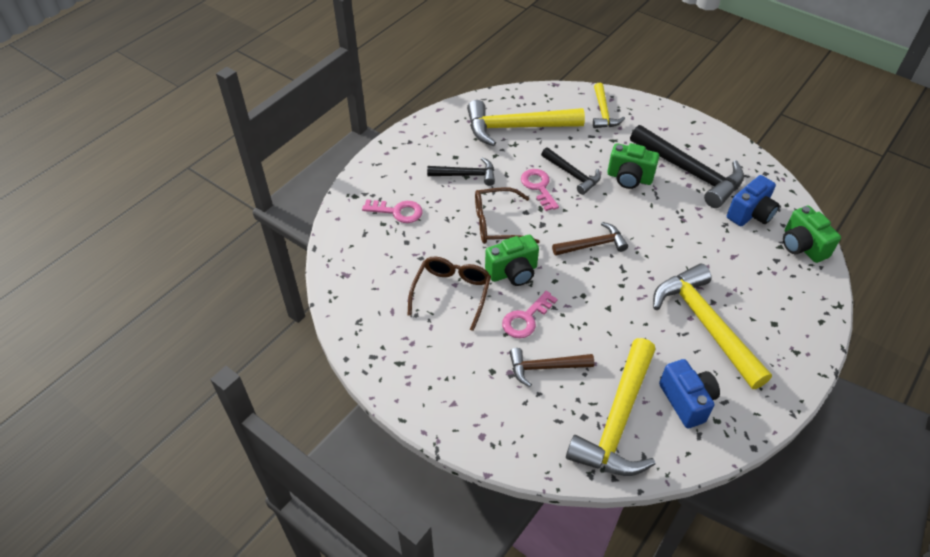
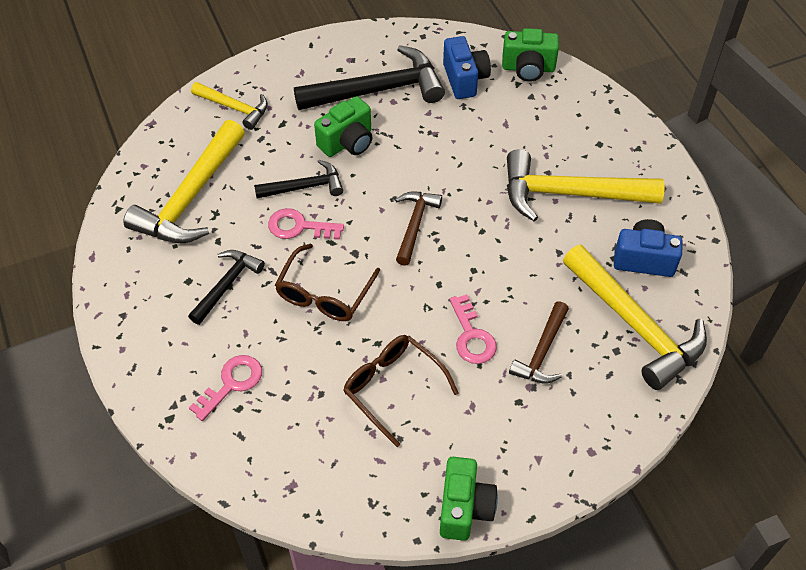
camera: 60 degrees left, 5 degrees up
(513, 272) = (403, 315): green camera -> green camera (464, 508)

